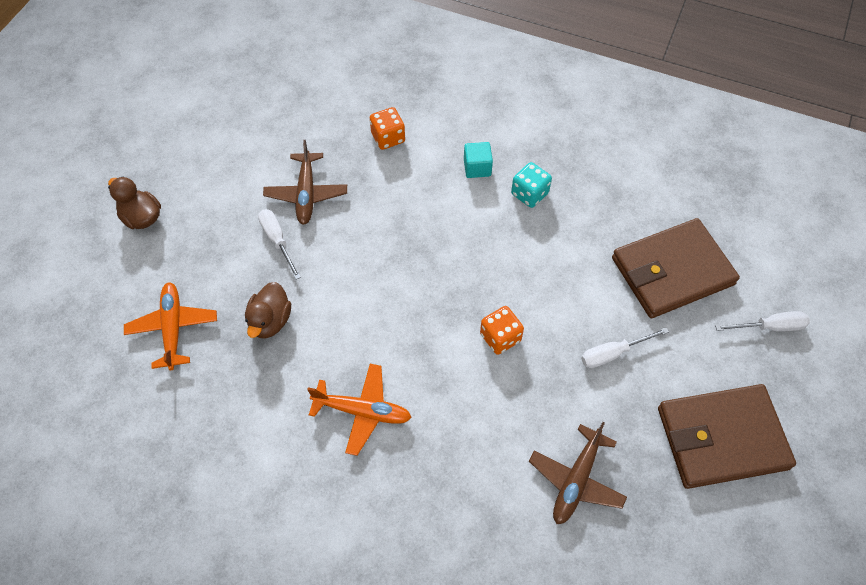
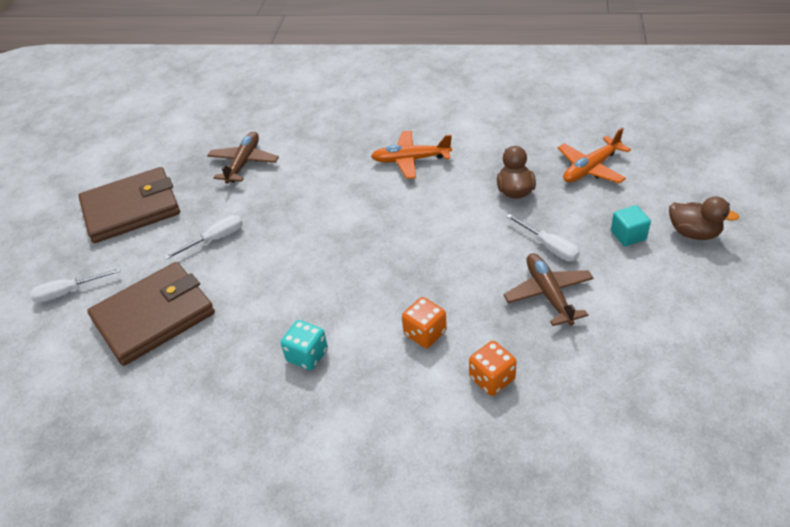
camera: 170 degrees right, 15 degrees down
(173, 328) = (591, 168): orange plane -> orange plane turned 75 degrees clockwise
(477, 168) = (373, 370): turquoise cube -> turquoise cube (628, 235)
(500, 337) = (314, 227): orange dice -> orange dice (425, 333)

